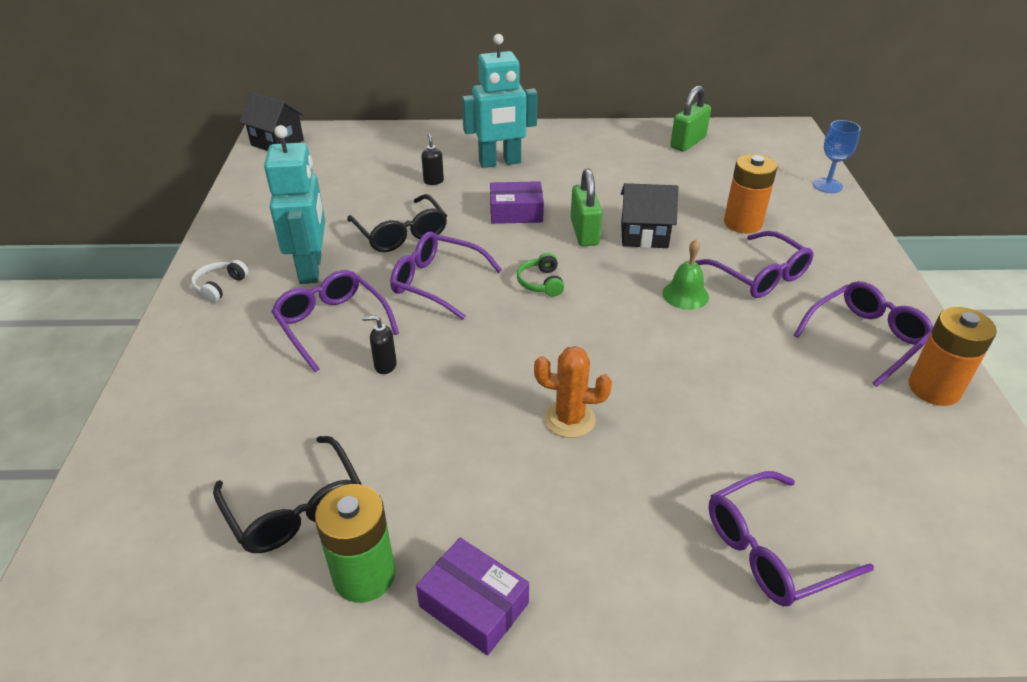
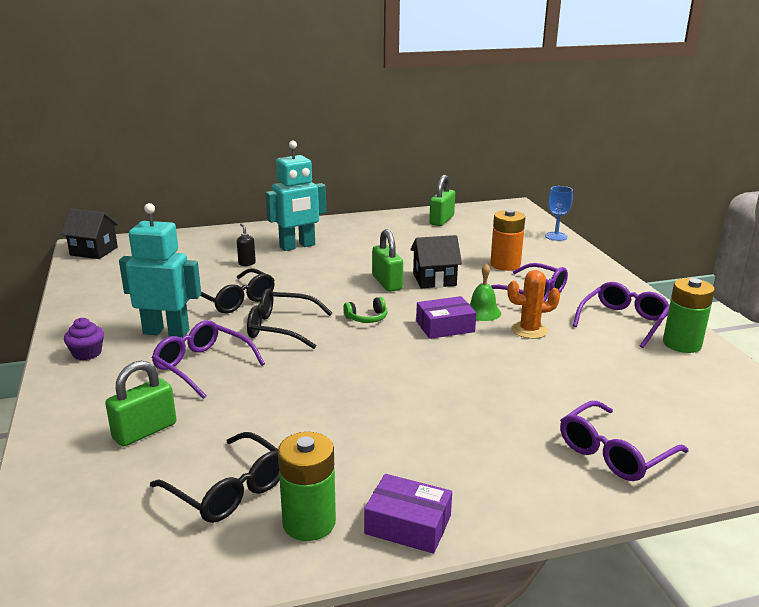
camera: 15 degrees left, 15 degrees down
(220, 286) = (87, 353): white headphones -> purple cupcake
(239, 406) = (145, 431): none -> green padlock
(311, 269) = (166, 332): turquoise robot -> turquoise robot turned 60 degrees counterclockwise
(385, 365) = (262, 386): black soap dispenser -> none
(437, 282) = (281, 328): purple glasses -> black glasses
(516, 212) = (326, 276): purple box -> purple box (445, 326)
(541, 282) = (367, 318): green headphones -> green headphones turned 90 degrees counterclockwise
(569, 419) = (429, 399): orange cactus -> orange cactus (529, 330)
(934, 388) = (682, 344): orange battery -> green battery

